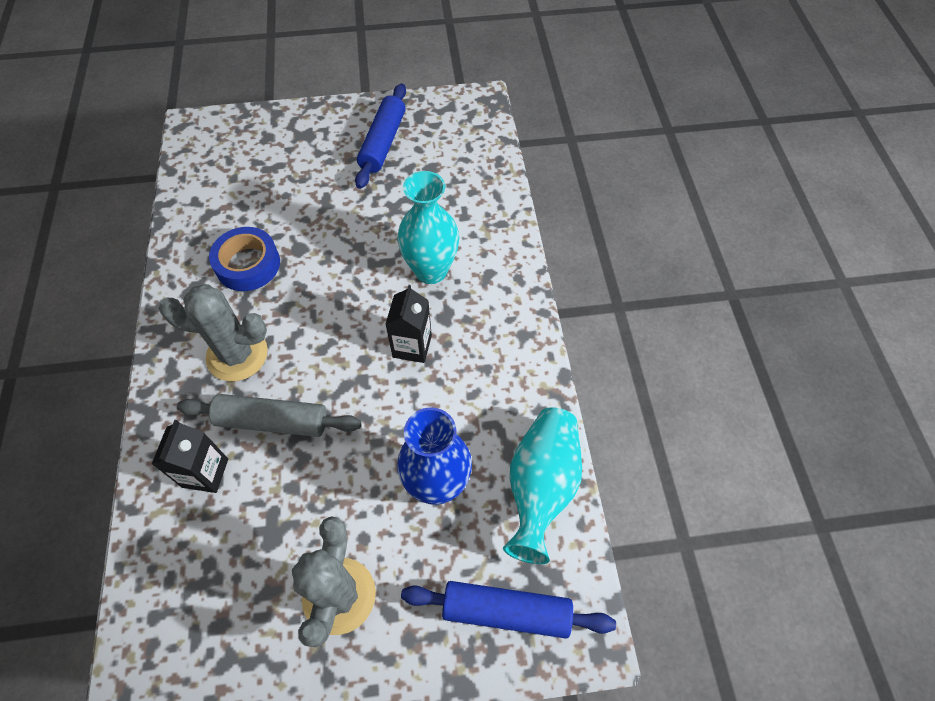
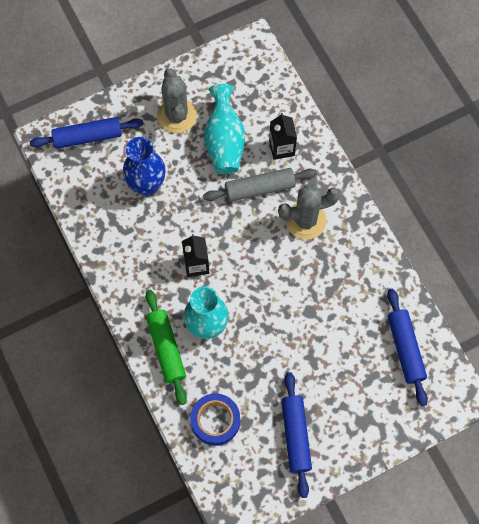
camera: 160 degrees right, 10 degrees up
(217, 181) = (405, 349): none -> blue rolling pin
(248, 264) = (337, 286): blue tape -> blue tape (215, 421)
(491, 262) = (166, 348): none -> green rolling pin
(541, 486) = (87, 204): turquoise vase -> turquoise vase (224, 141)

